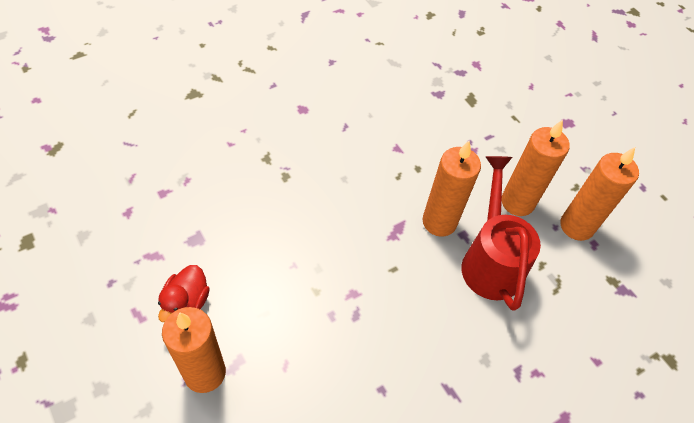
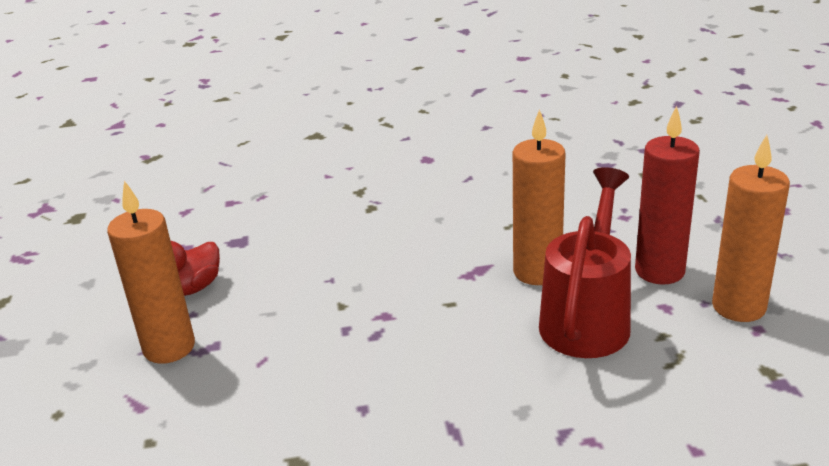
camera: 30 degrees right, 25 degrees down
(517, 202) = (659, 271): orange candle -> red candle

